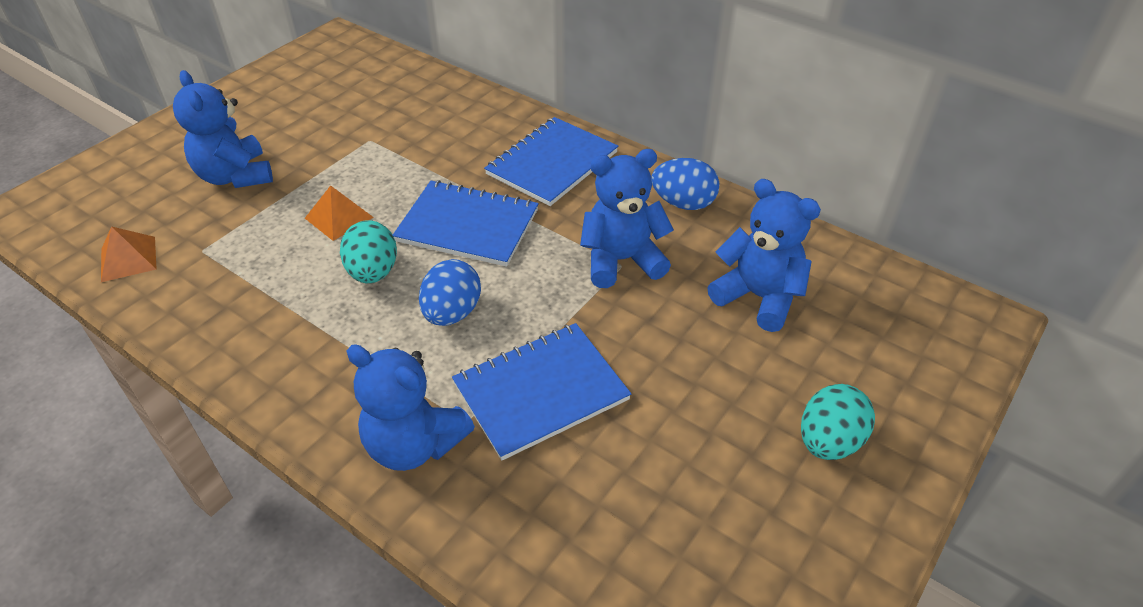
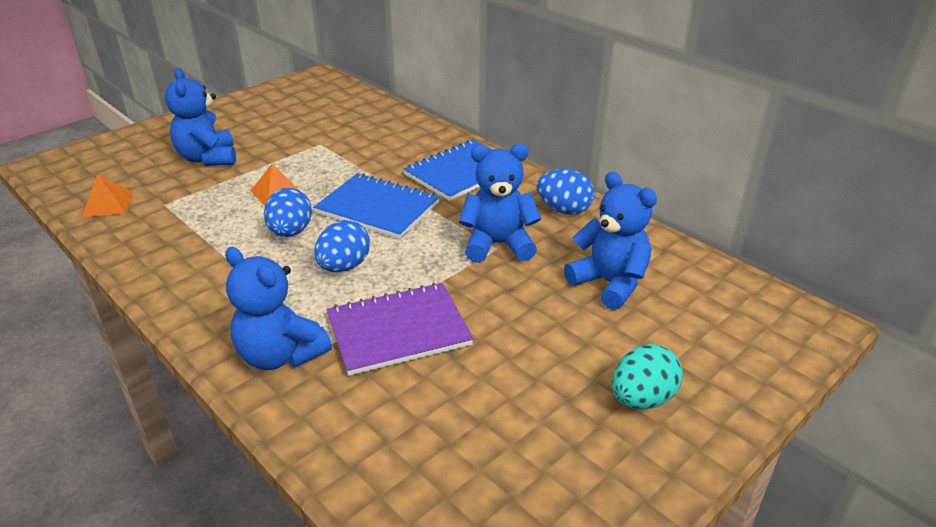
camera: 10 degrees right, 10 degrees down
(373, 272) = (290, 232): turquoise egg -> blue egg
(541, 391) = (398, 330): blue notebook -> purple notebook

